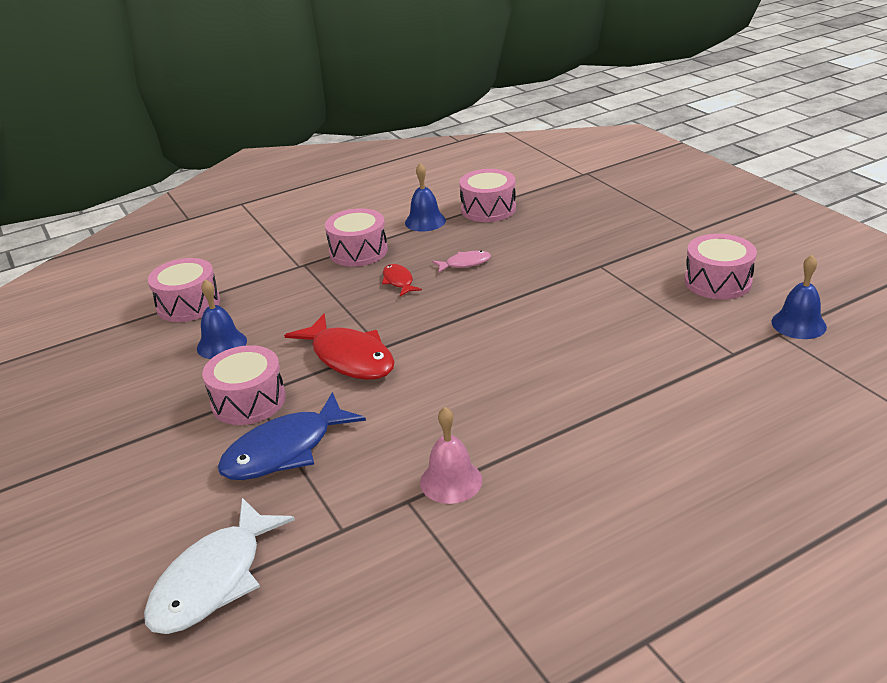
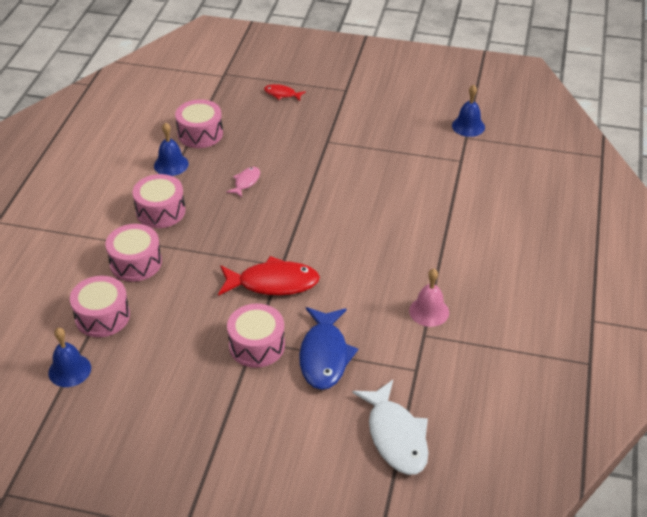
camera: 50 degrees left, 10 degrees up
(221, 344) = (177, 326): blue bell -> blue bell (69, 370)
(398, 281) = (223, 217): red fish -> red fish (282, 94)
(717, 282) = (401, 120): pink drum -> pink drum (135, 263)

